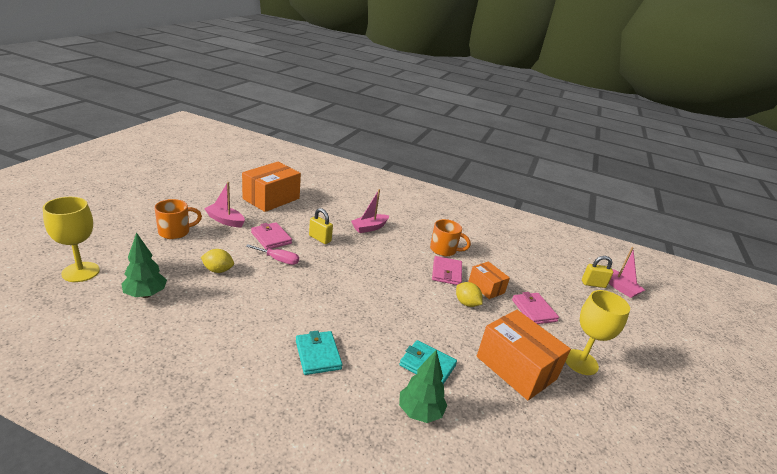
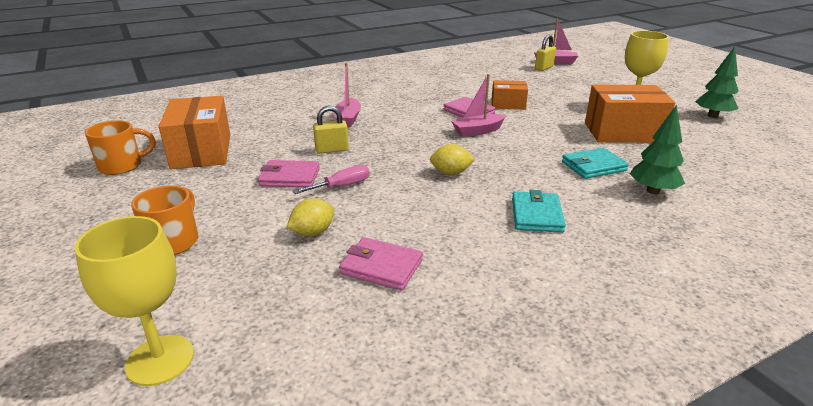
camera: 45 degrees left, 0 degrees up
(146, 294) = (301, 305): green tree -> green tree (712, 116)
(225, 220) = (203, 196): pink boat -> pink boat (478, 131)
(318, 355) = (536, 215): turquoise wallet -> turquoise wallet turned 75 degrees clockwise
(444, 250) = (432, 100): orange mug -> orange mug (122, 166)
(466, 303) = (522, 120): yellow lemon -> yellow lemon (451, 173)
(533, 310) = (557, 99): pink wallet -> pink wallet (381, 267)

